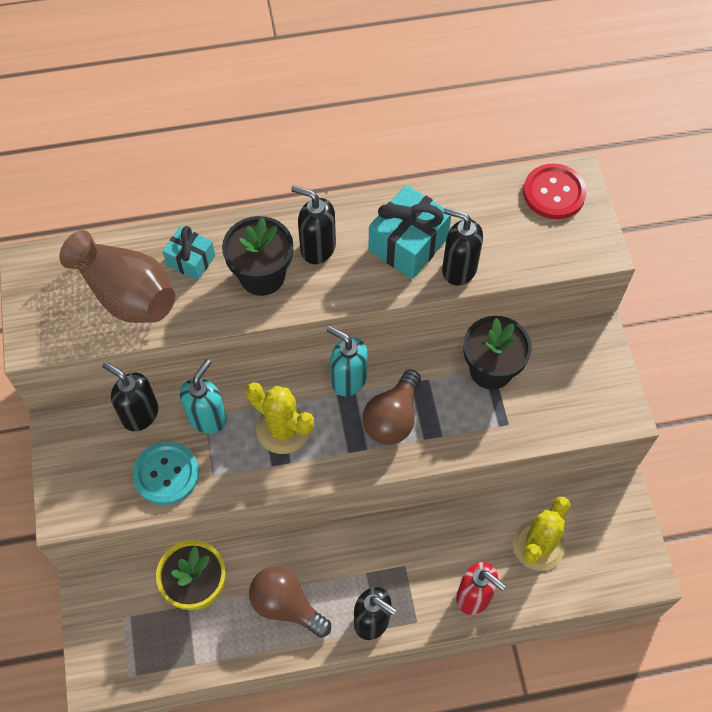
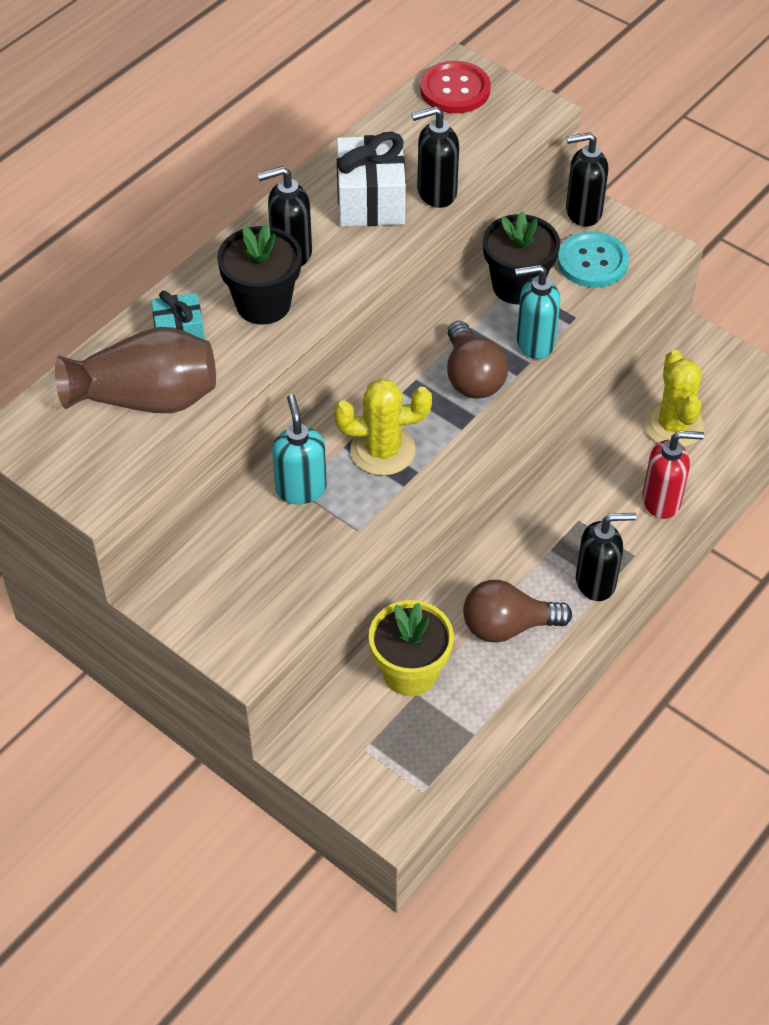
camera: 40 degrees left, 10 degrees down
(140, 414) = (230, 529): black soap dispenser -> black soap dispenser (583, 212)
(166, 474) = (311, 559): turquoise button -> turquoise button (592, 261)
(348, 380) = (400, 373): turquoise soap dispenser -> turquoise soap dispenser (534, 343)
(408, 244) = (371, 201): turquoise gift -> white gift

